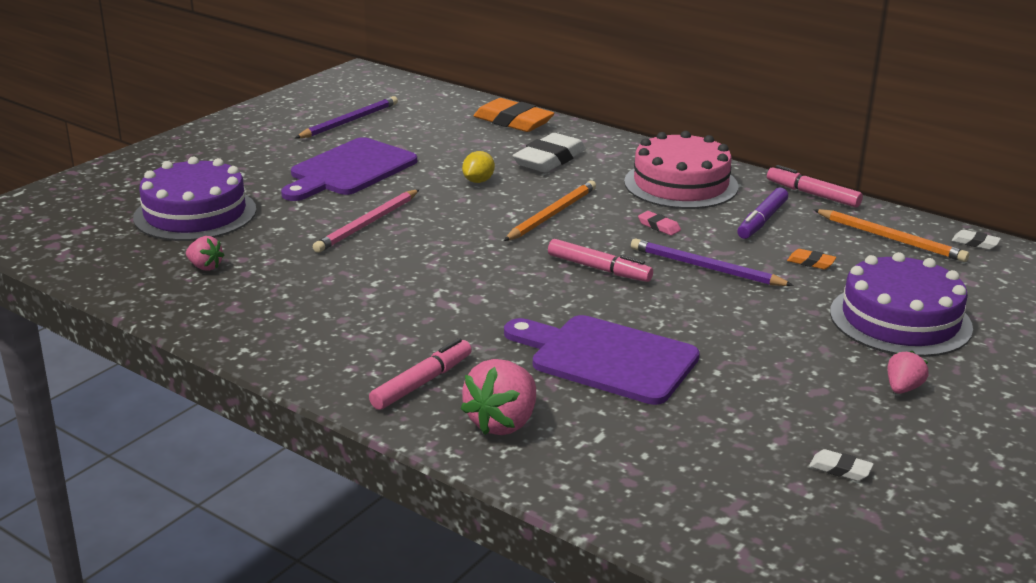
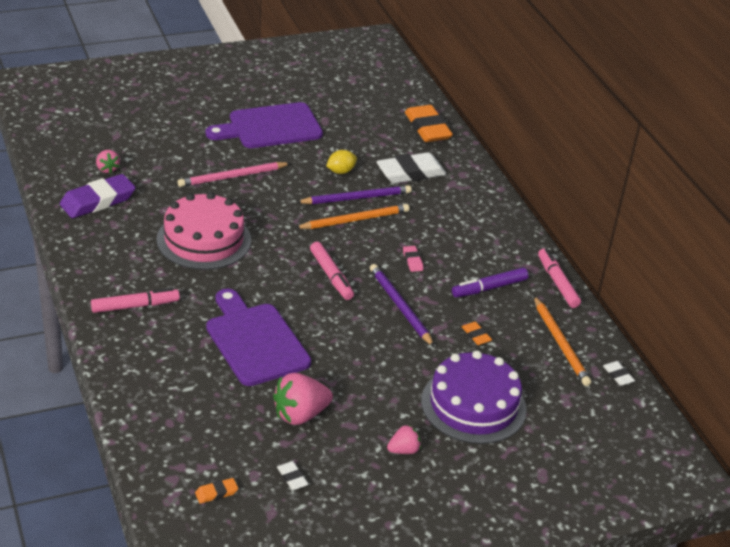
camera: 30 degrees right, 10 degrees up
(195, 213) = (142, 124): purple cake -> none
(233, 300) = (97, 201): none -> purple eraser
(349, 121) = (317, 83): purple pencil -> purple pencil (356, 198)
(503, 423) = (147, 353): pink strawberry -> pink strawberry (300, 415)
(681, 184) = (474, 233): pink cake -> pink cake (204, 239)
(787, 527) = (216, 493): none -> orange eraser

